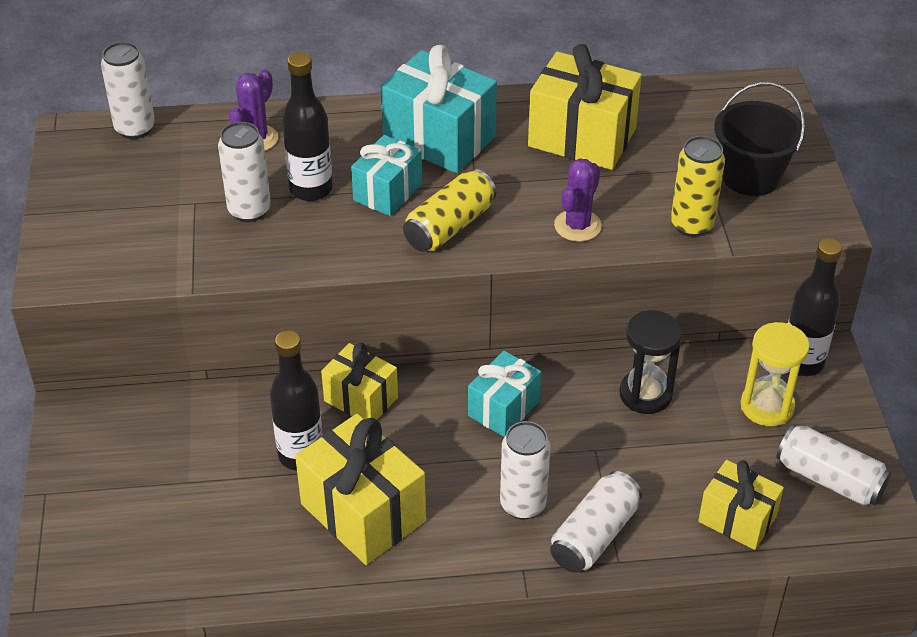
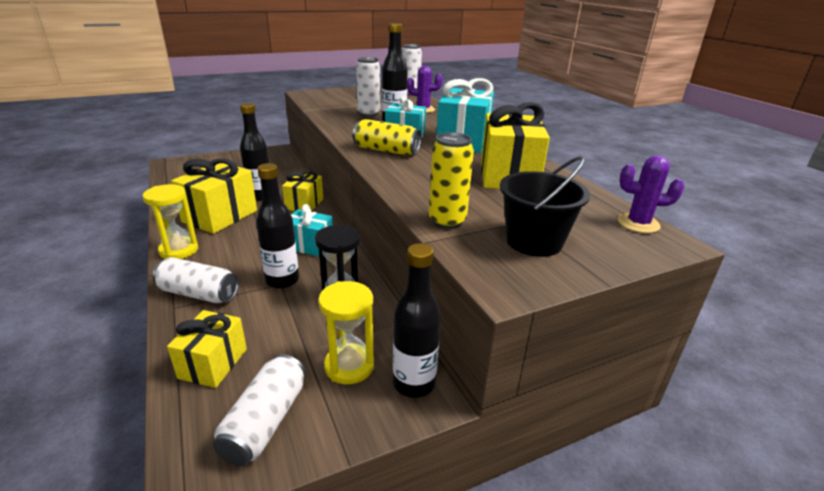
camera: 70 degrees right, 15 degrees down
(465, 563) = (179, 250): none -> yellow hourglass
(523, 504) = (227, 263): white can -> none
(577, 226) = (414, 182): purple cactus -> purple cactus (638, 223)
(588, 447) = (282, 280): none -> black bottle

